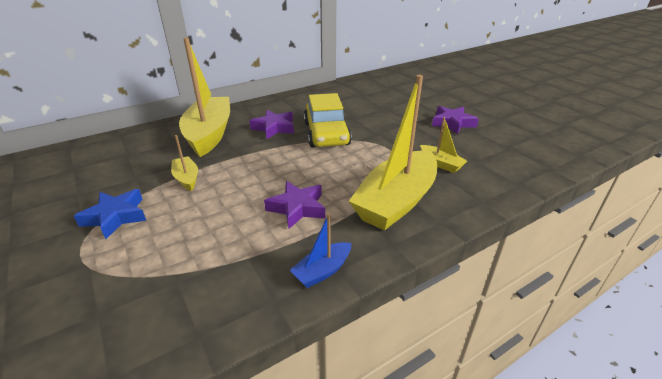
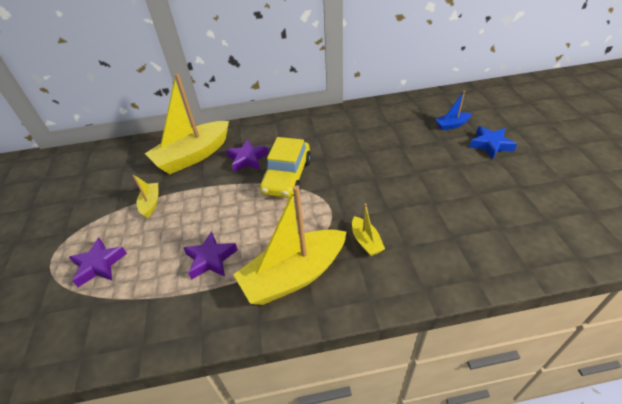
camera: 25 degrees right, 10 degrees up
(116, 217) = (87, 230): blue star -> blue star (490, 145)
(209, 134) = (193, 156): yellow boat -> yellow boat turned 150 degrees counterclockwise
(322, 271) = (190, 330): blue boat -> blue boat (452, 125)
(452, 123) = (418, 189): purple star -> purple star (99, 265)

